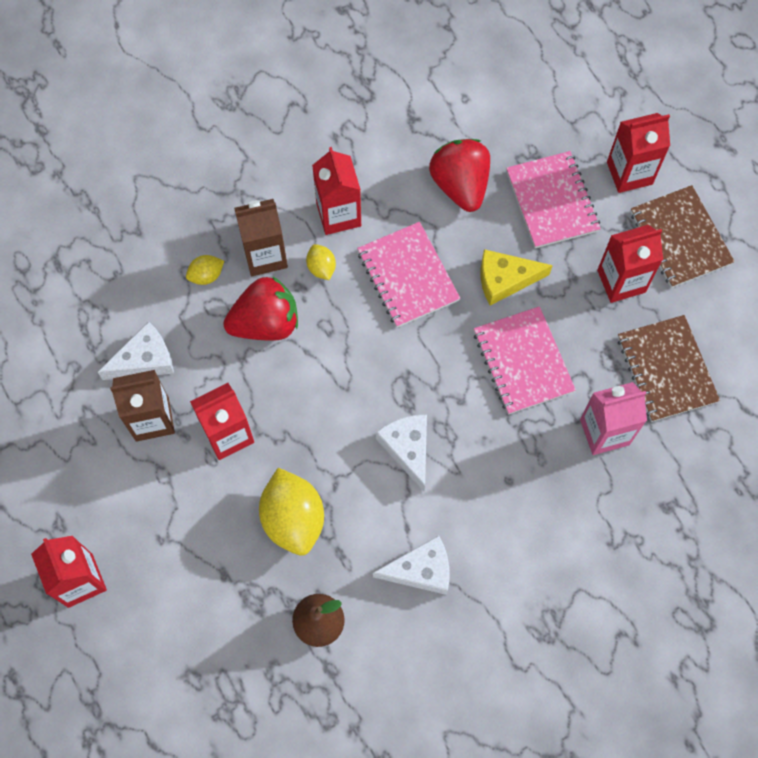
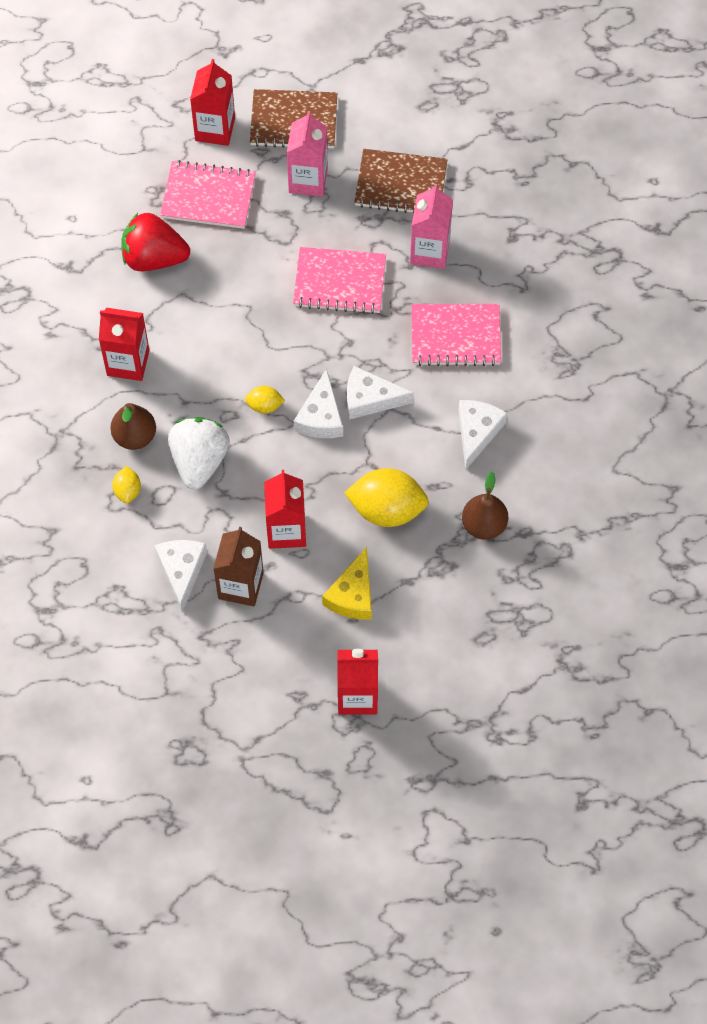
camera: 65 degrees left, 5 degrees down
(265, 255) = (135, 436): brown carton -> brown pear
(266, 323) = (199, 461): red strawberry -> white strawberry
(321, 268) = (171, 397): yellow lemon -> yellow lemon (264, 406)
(365, 411) = (320, 417): none -> white cheese
(407, 276) = (216, 334): pink notebook -> pink notebook (455, 336)
(505, 279) = (260, 263): yellow cheese -> yellow cheese (352, 595)
(621, 281) = (308, 180): red carton -> pink carton

